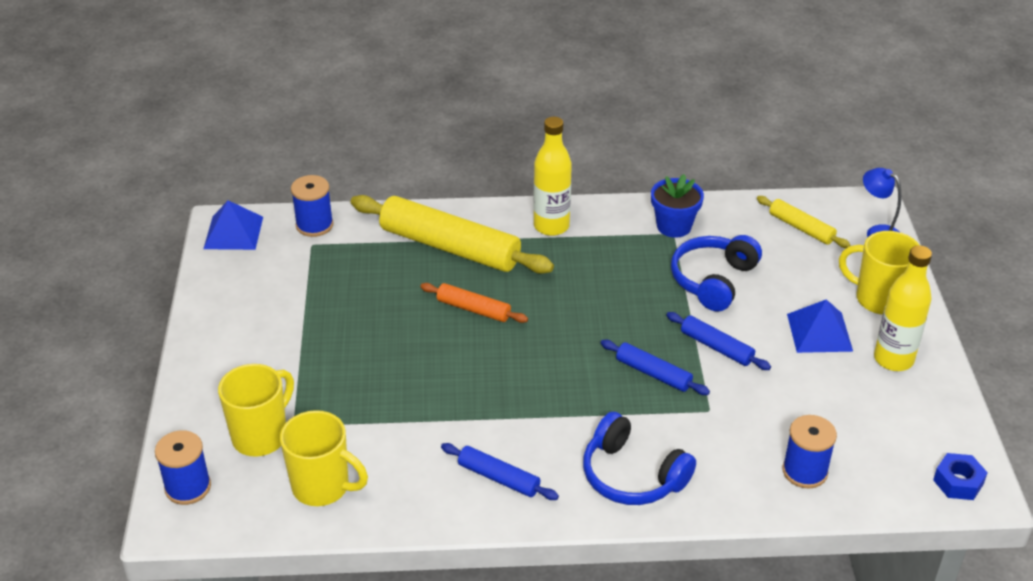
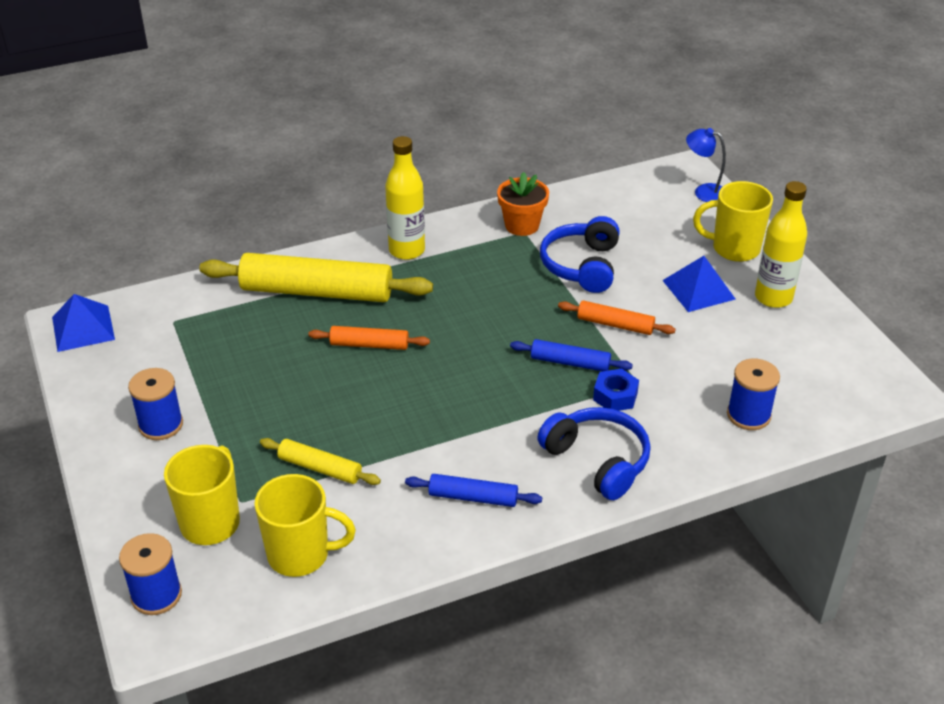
camera: 20 degrees left, 0 degrees up
(314, 225) = (167, 302): blue spool -> blue spool (161, 425)
(632, 475) = (597, 460): blue headphones -> blue headphones turned 150 degrees counterclockwise
(674, 226) = (522, 225): blue flower pot -> orange flower pot
(716, 347) = (615, 325): blue rolling pin -> orange rolling pin
(801, 228) = (636, 202): yellow rolling pin -> yellow rolling pin (320, 468)
(958, 482) = (880, 389): blue nut -> blue nut (615, 396)

